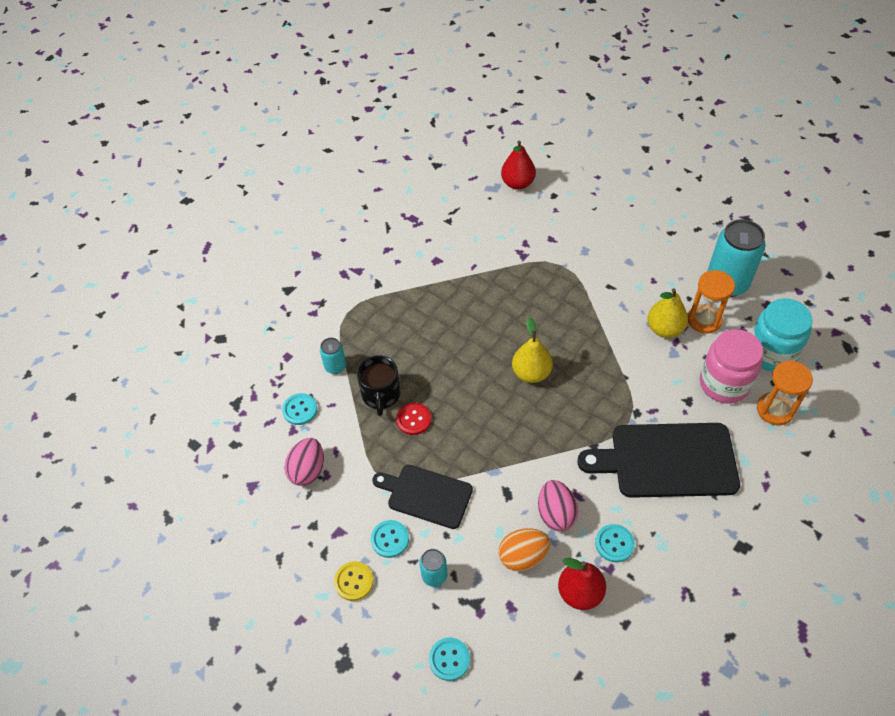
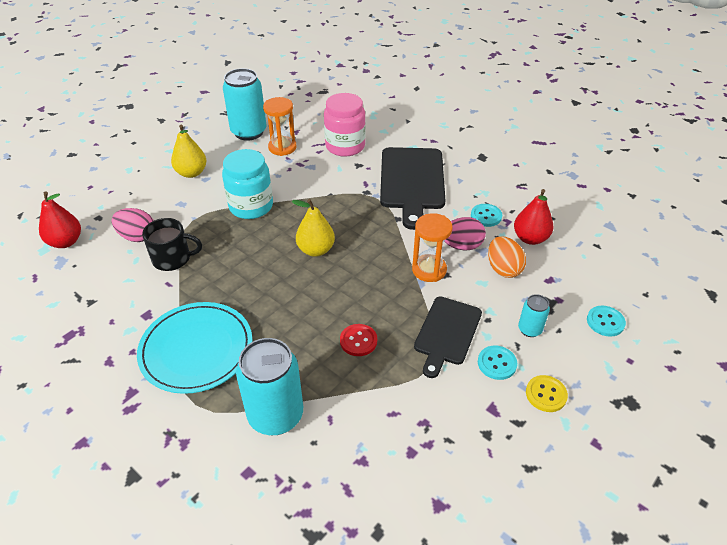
camera: 90 degrees left, 10 degrees down
(300, 410) = (333, 453): turquoise button -> none
(307, 470) = (418, 442): pink egg -> pink egg (137, 237)
(335, 366) = (275, 415): turquoise can -> turquoise can, size x2.05
(381, 395) = (323, 369): black mug -> black mug (172, 259)
(400, 302) = (196, 349): none -> turquoise plate
(664, 329) = (286, 168): yellow pear -> yellow pear (191, 173)
(771, 353) = (321, 122): turquoise jar -> turquoise jar (251, 206)
(775, 410) = (371, 128): orange hourglass -> orange hourglass (429, 270)

